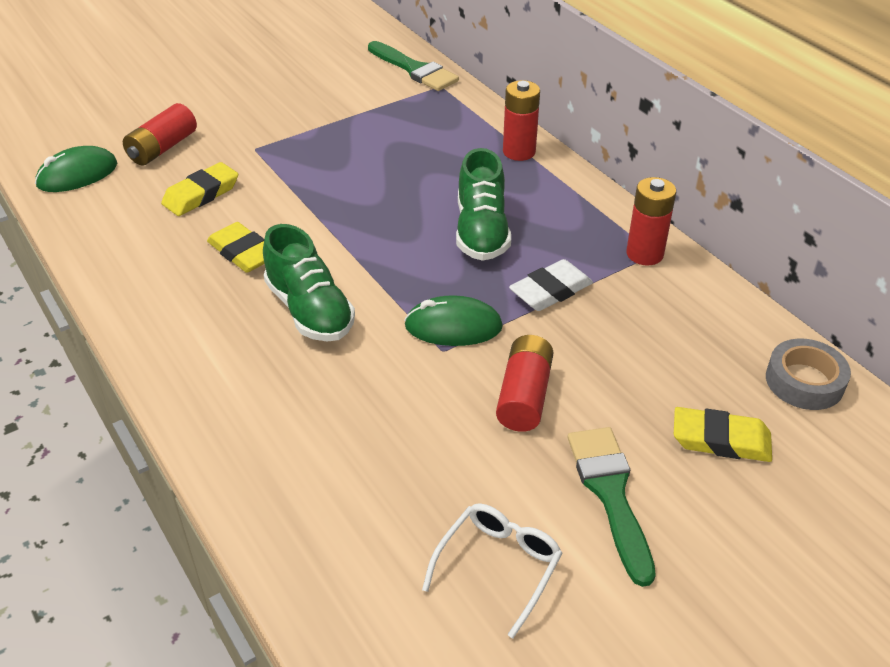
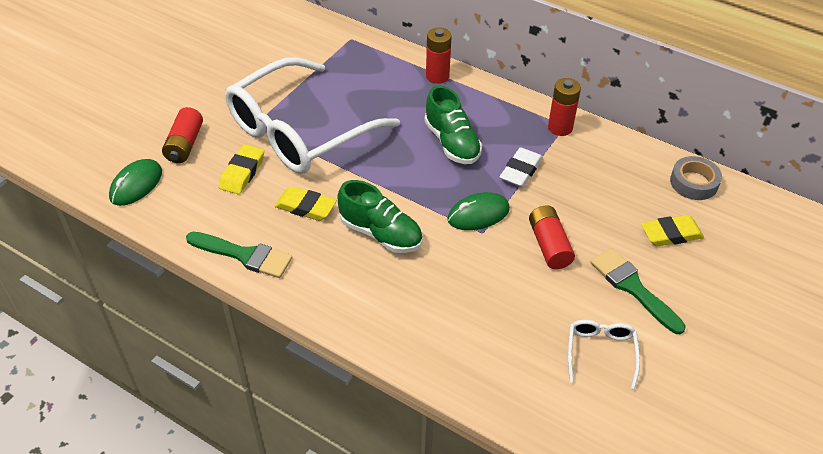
camera: 25 degrees left, 5 degrees up
(303, 168) = (300, 131): none -> white glasses
(414, 69) = (323, 30): green brush -> green brush (244, 255)

